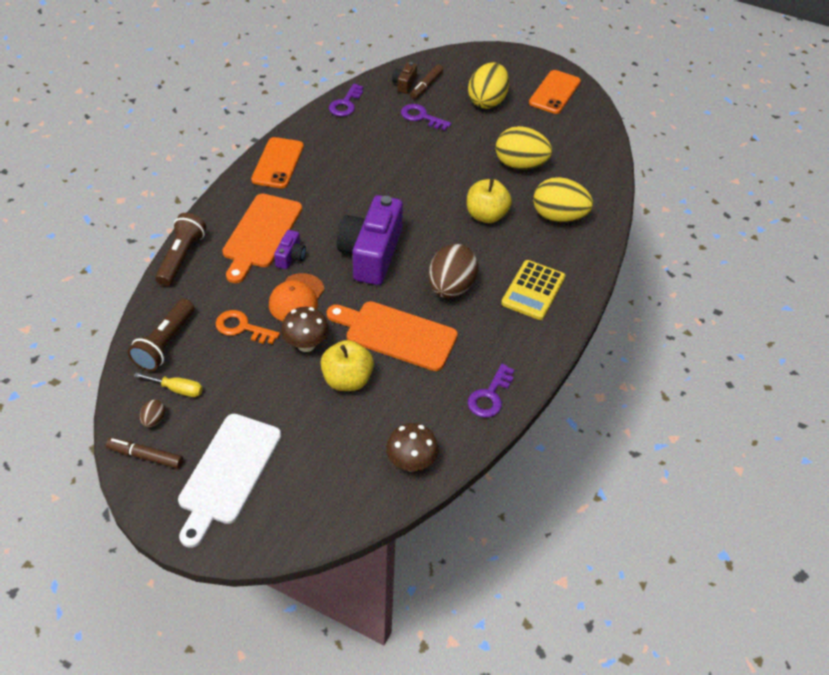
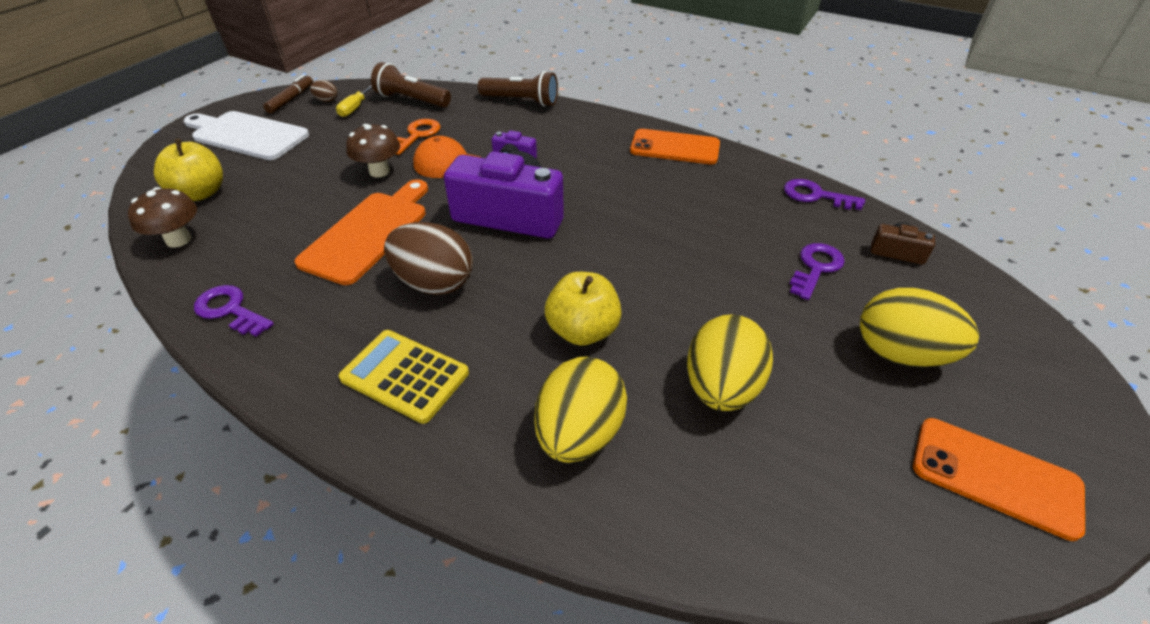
camera: 95 degrees right, 5 degrees down
(261, 234) = (552, 141): orange cutting board -> none
(347, 380) = (317, 197): yellow apple -> yellow apple (201, 193)
(426, 86) = (906, 276): brown marker -> none

